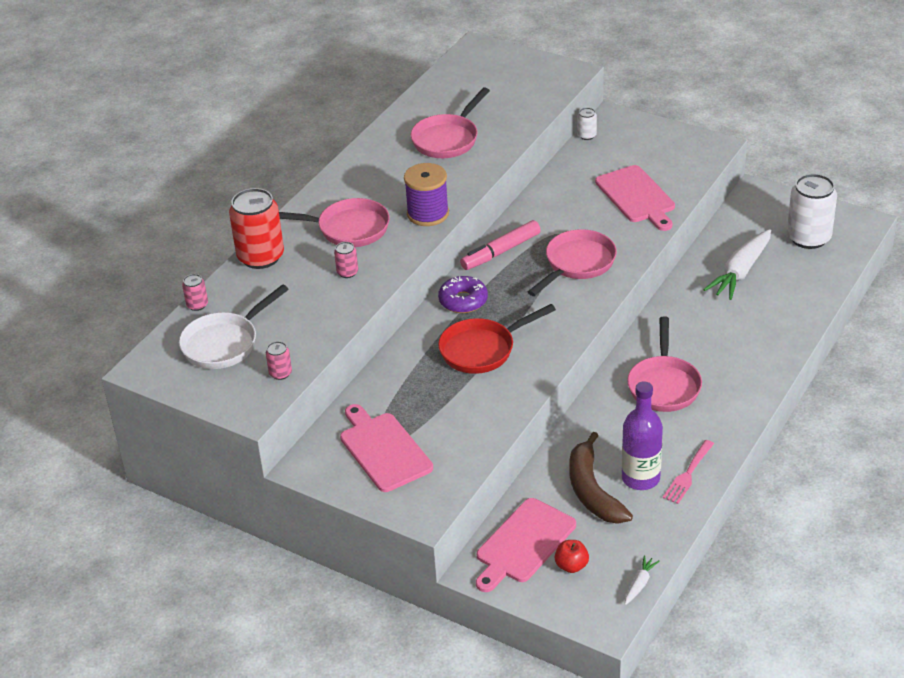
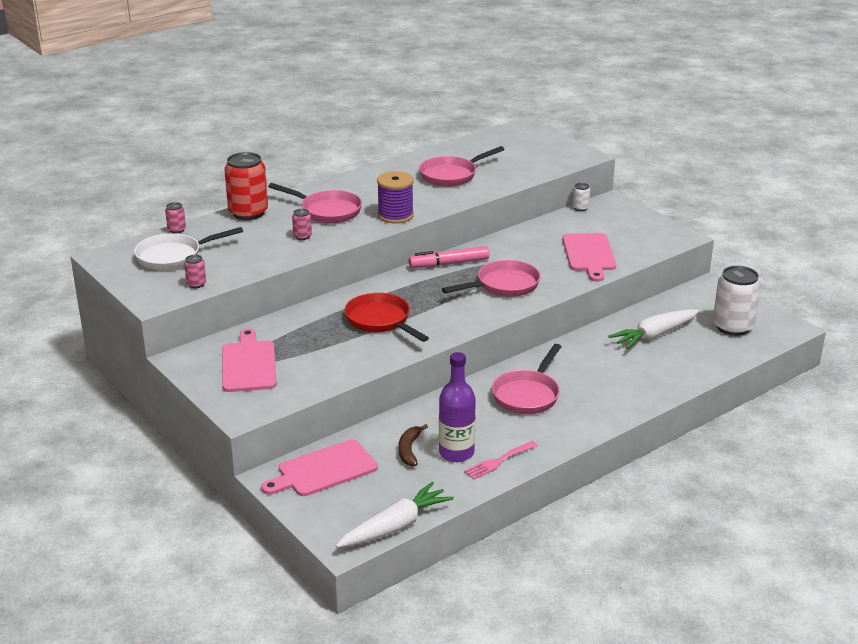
camera: 20 degrees right, 10 degrees down
(463, 301) = (393, 287): purple donut -> none
(482, 349) = (381, 321): red pan -> red pan turned 60 degrees clockwise
(571, 566) = (349, 496): red apple -> none
(592, 490) = (409, 450): brown banana -> brown banana, size x0.59
(639, 584) = (395, 526): white carrot -> white carrot, size x2.17

